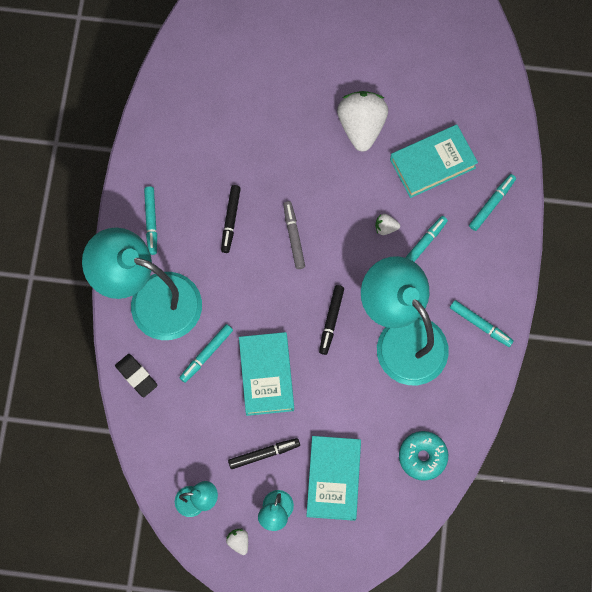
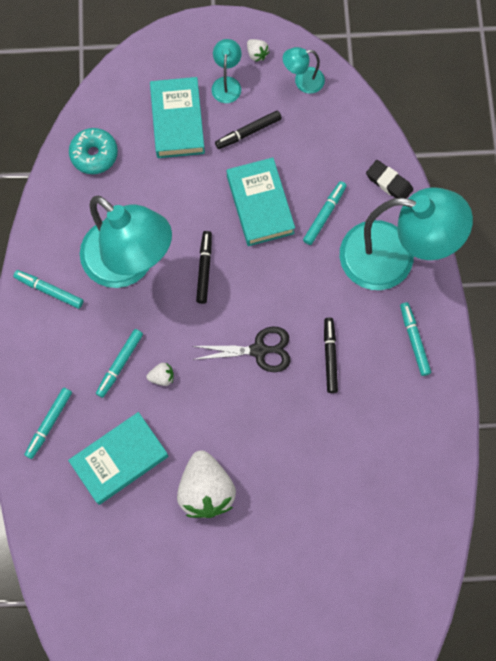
camera: 170 degrees right, 0 degrees up
(294, 236) = (259, 350): grey marker -> black scissors

